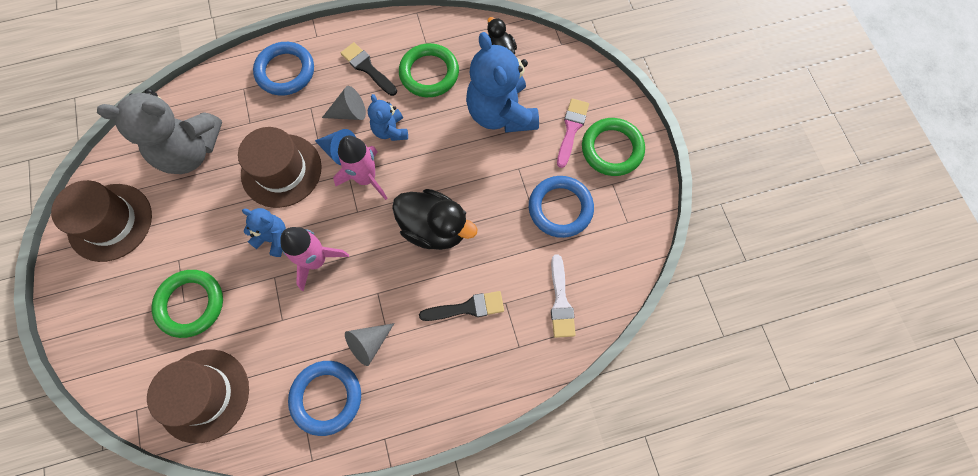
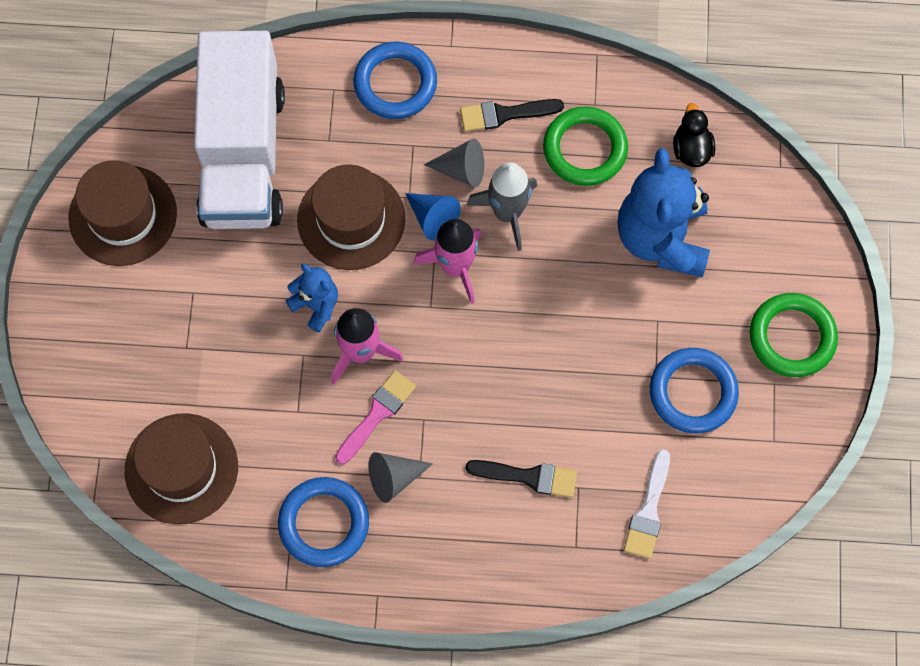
camera: 20 degrees right, 0 degrees up
(190, 151) = (243, 155): grey teddy bear -> white truck
(190, 304) = (194, 353): green ring -> none
(367, 68) = (504, 114): black brush -> black brush turned 75 degrees counterclockwise
(390, 131) = (507, 213): blue teddy bear -> grey rocket
(434, 228) = (521, 362): black duck -> none
(571, 129) = (748, 291): pink brush -> pink brush (377, 414)

